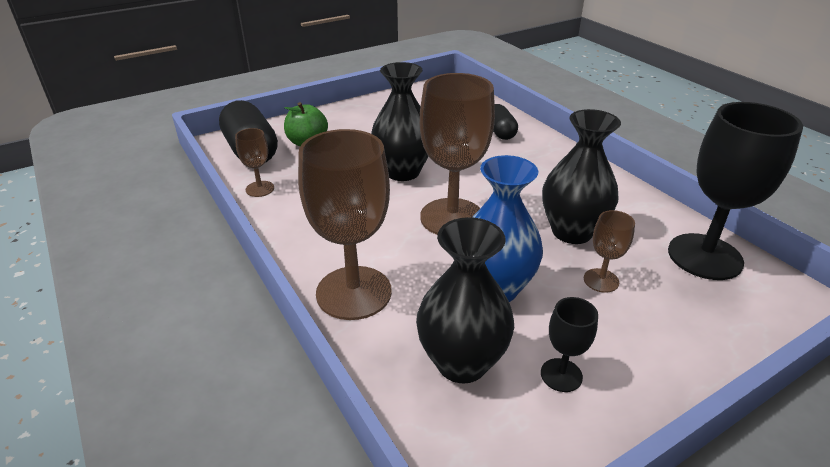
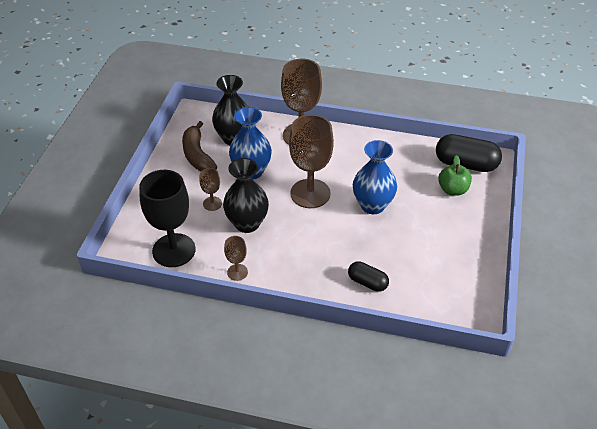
camera: 135 degrees right, 10 degrees up
(260, 189) = (416, 148): brown goblet -> brown goblet (237, 272)
(402, 172) = (372, 205): black vase -> blue vase
(561, 375) = (197, 155): black goblet -> brown banana

